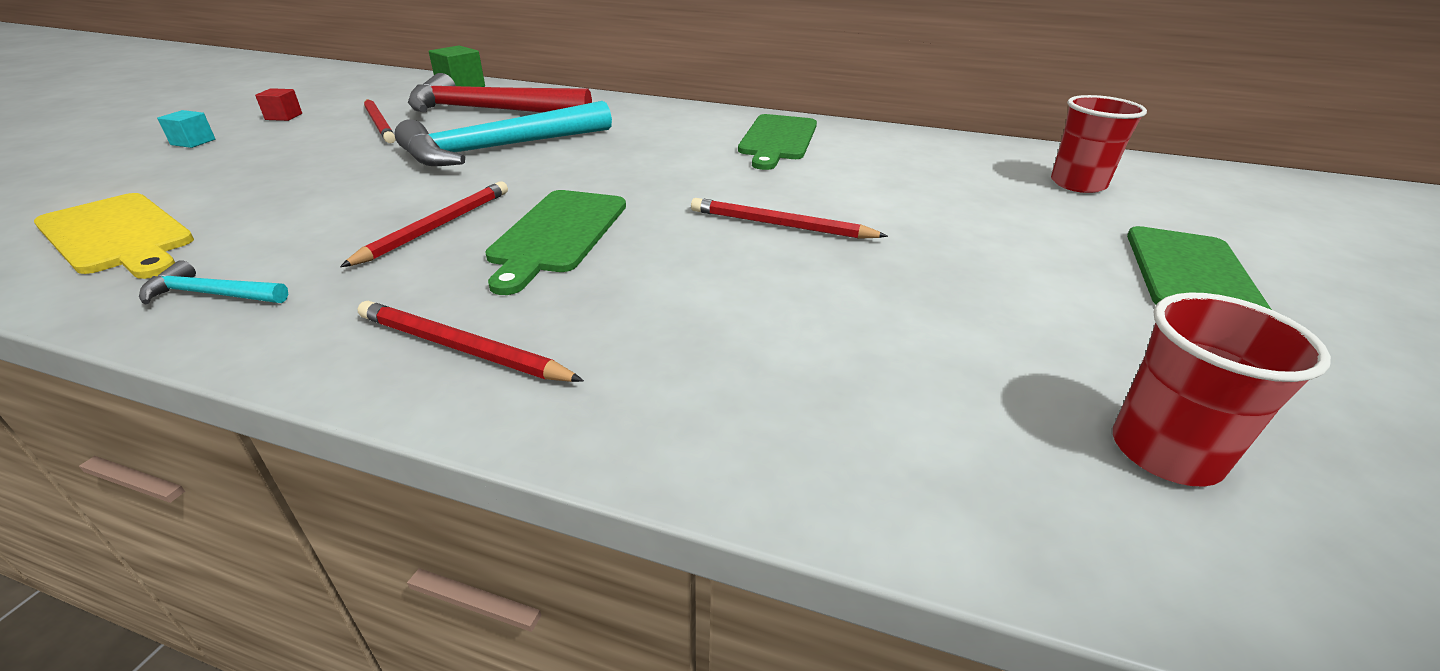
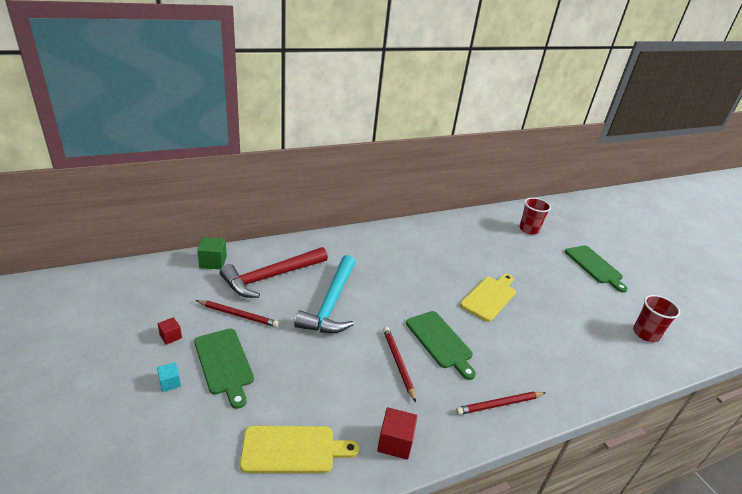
camera: 45 degrees left, 0 degrees up
(212, 294) = (395, 442): turquoise hammer -> red cube
(777, 139) = (419, 243): green cutting board -> green cutting board (224, 363)
(780, 225) = (490, 297): red pencil -> yellow cutting board

